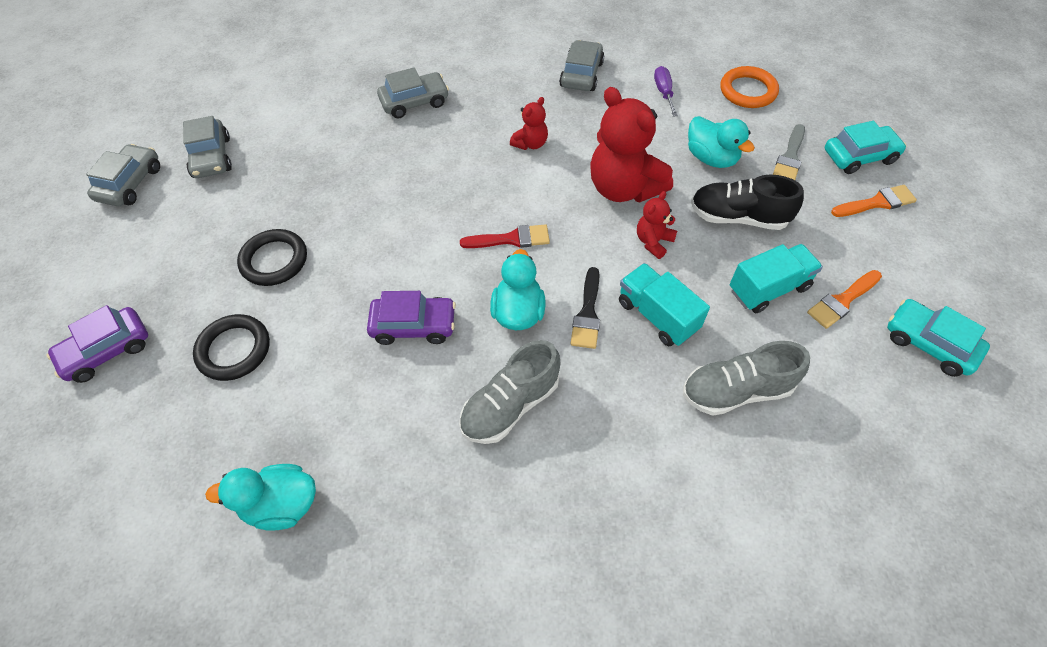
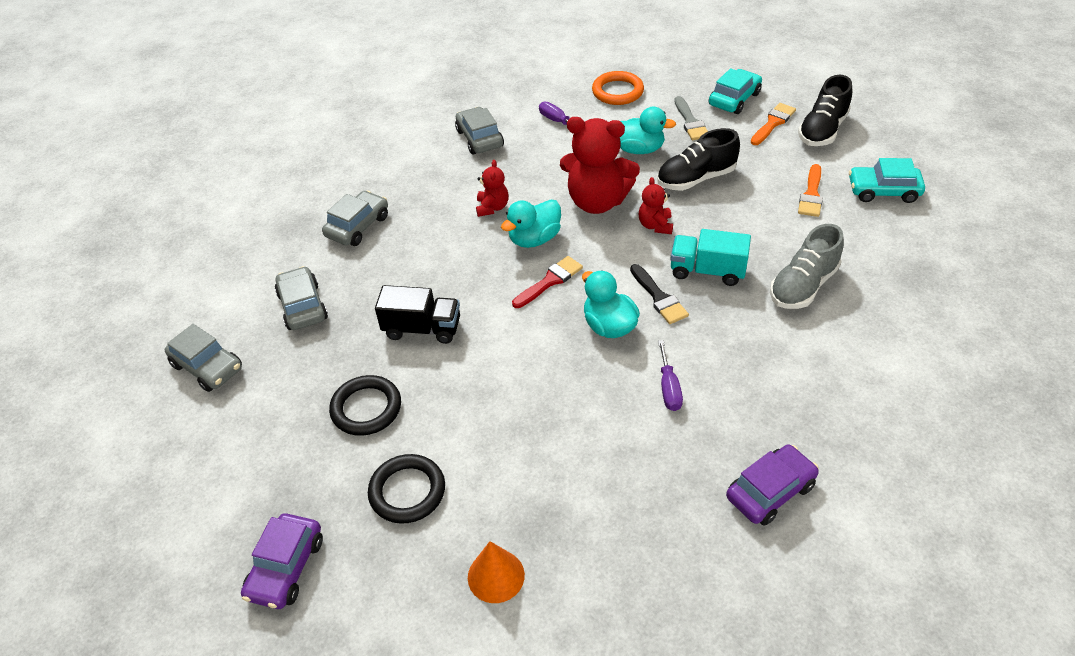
camera: 35 degrees left, 10 degrees down
(130, 183) = (144, 433): grey car -> grey car (302, 306)
(221, 469) = (496, 576): none -> orange cone
(281, 505) = (573, 563): turquoise duck -> turquoise duck (534, 239)
(375, 219) = (422, 328): none -> black truck
(414, 325) = (539, 382): purple car -> purple car (770, 491)
(510, 405) = (669, 388): grey shoe -> purple screwdriver
(768, 289) = (760, 213): turquoise truck -> none
(925, 239) = (822, 130): none -> black shoe

